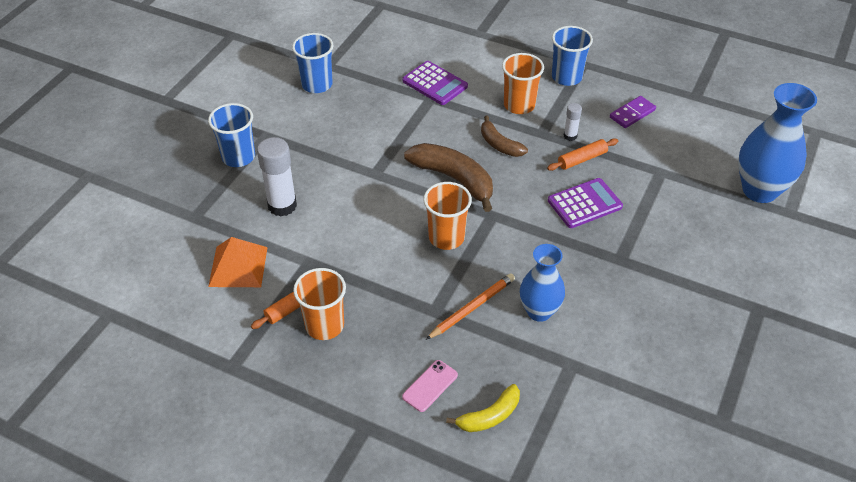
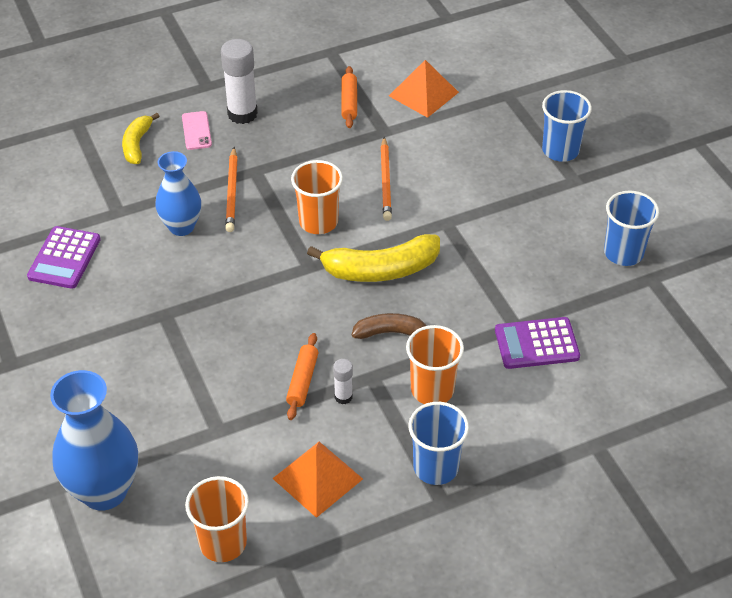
camera: 130 degrees right, 0 degrees up
(282, 205) = (467, 147): white glue stick -> white glue stick (242, 114)
(324, 325) = (312, 109): orange cup -> orange cup (223, 543)
(366, 227) = (385, 181): none -> orange pencil
(454, 179) = (380, 270): brown banana -> yellow banana
(584, 204) = (248, 339): purple calculator -> purple calculator (64, 258)
(632, 114) = (318, 478): purple domino -> orange pyramid

